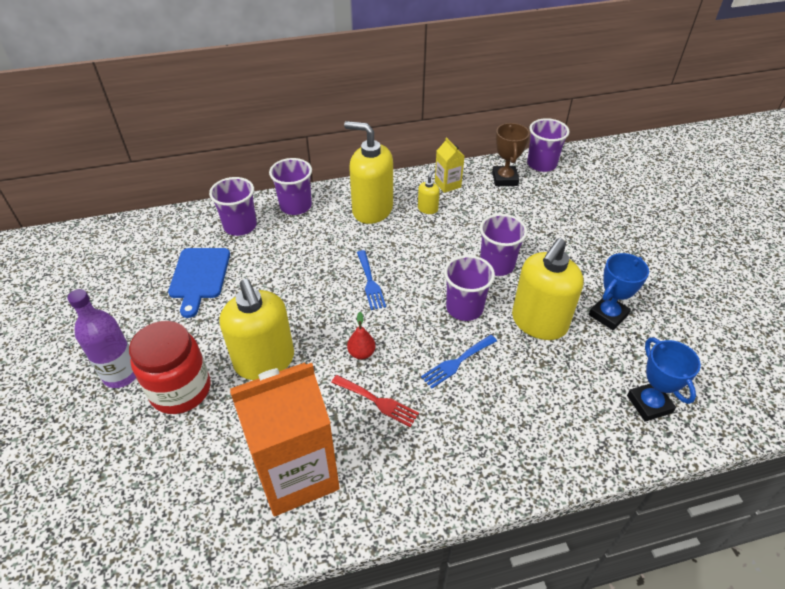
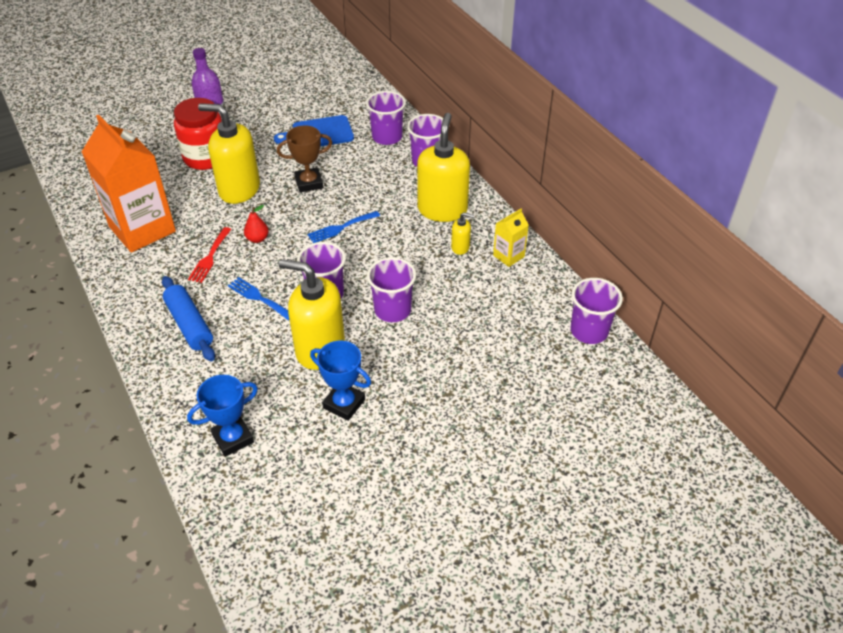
camera: 75 degrees right, 0 degrees up
(265, 361) = (239, 189): yellow soap dispenser -> yellow soap dispenser turned 60 degrees clockwise
(485, 430) = (189, 325): none -> blue rolling pin
(504, 179) = (542, 301): brown trophy -> brown trophy (309, 183)

